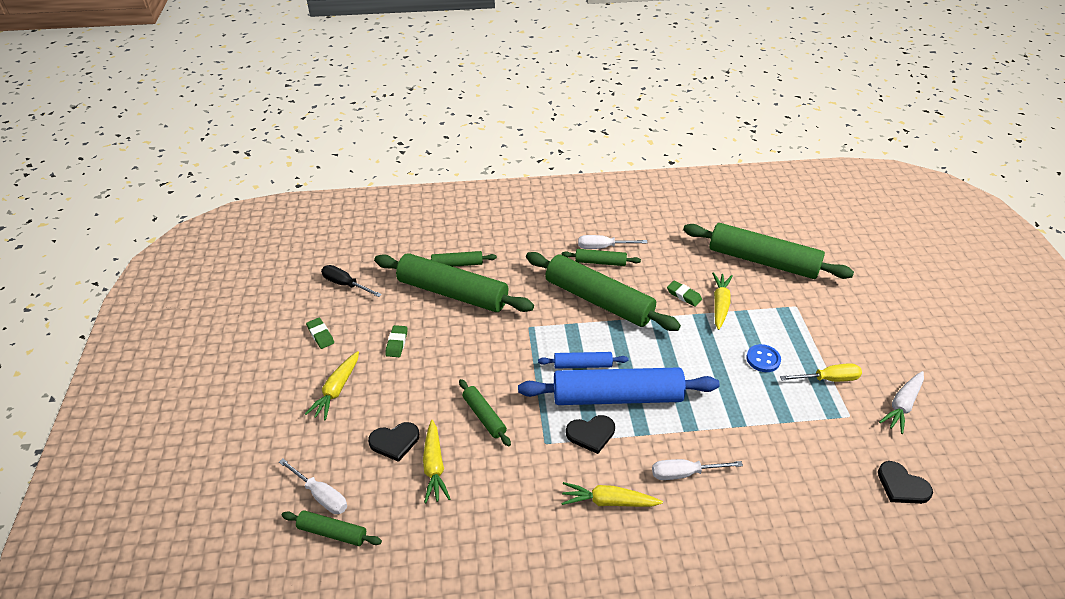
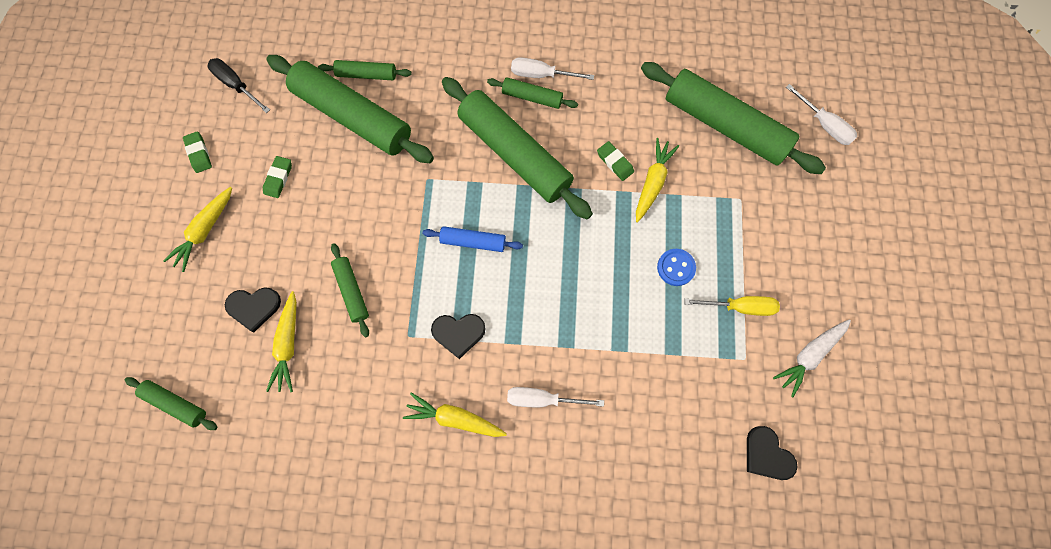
camera: 10 degrees right, 30 degrees up
(321, 495) = (171, 359): white screwdriver -> white screwdriver (824, 124)
(617, 397) = (499, 291): blue rolling pin -> none

